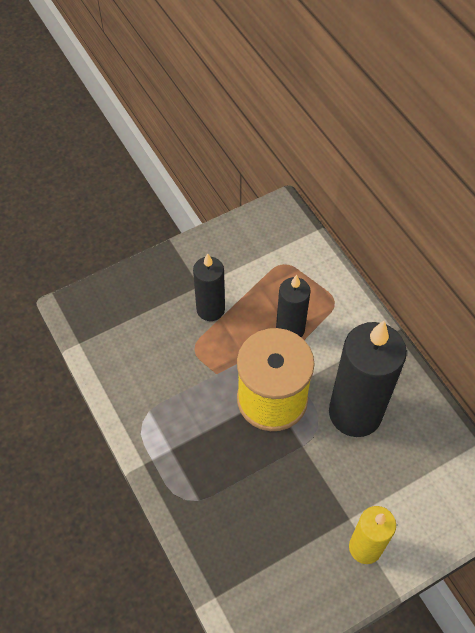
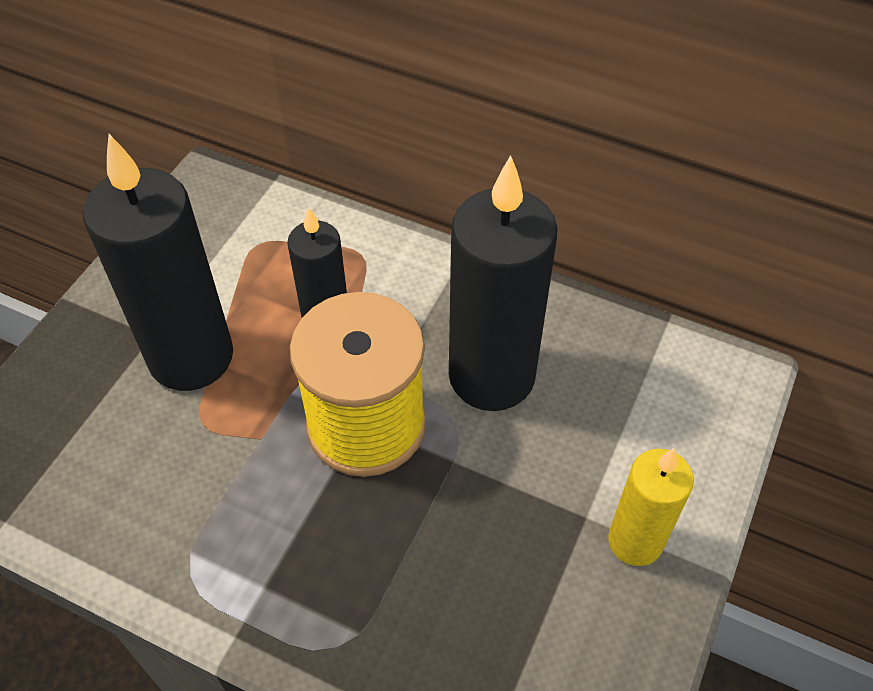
camera: 35 degrees left, 5 degrees down
(210, 309) = (191, 357): black candle -> black candle, size x1.75

